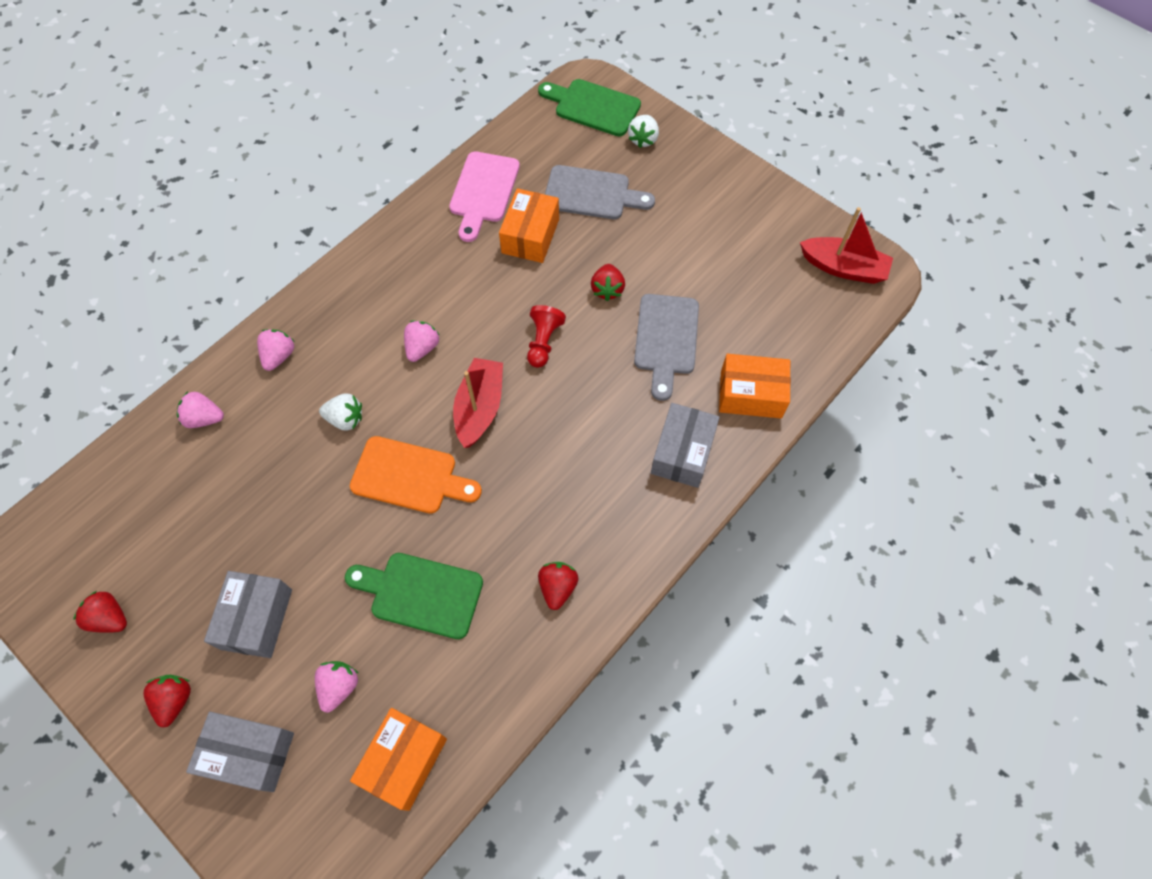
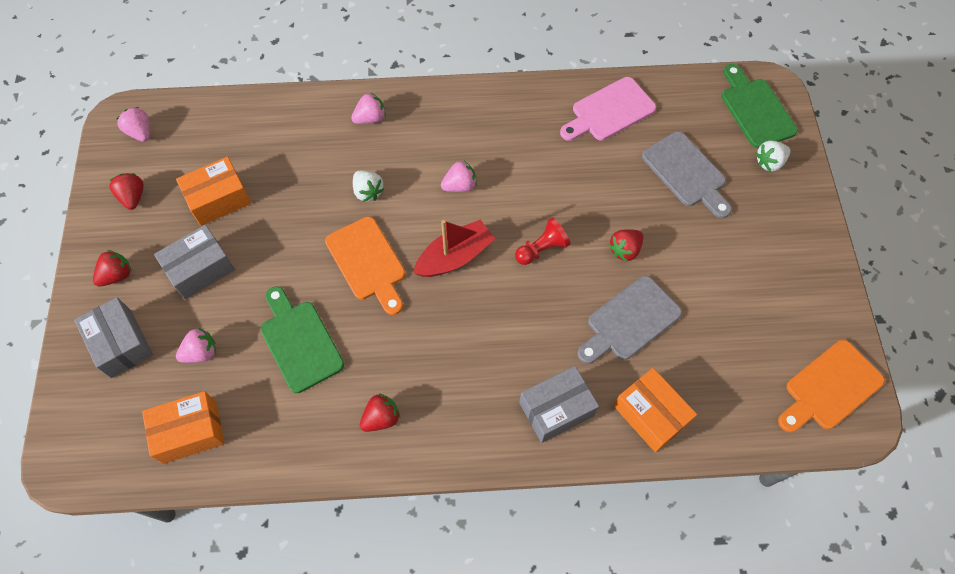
camera: 45 degrees right, 0 degrees up
(204, 418) = (292, 122): pink strawberry -> pink strawberry (140, 132)
(530, 236) = (610, 168): orange box -> orange box (218, 199)
(843, 268) = (829, 387): red boat -> orange cutting board

